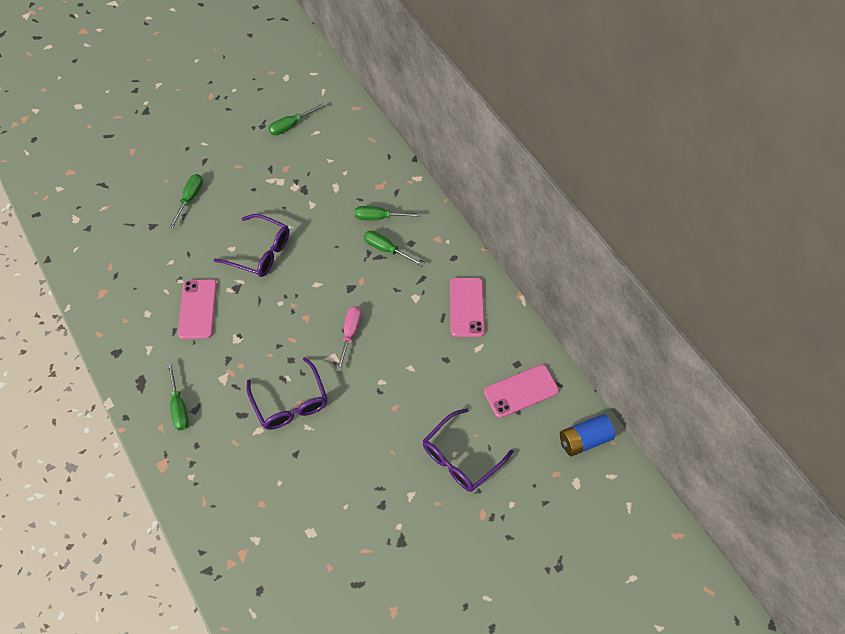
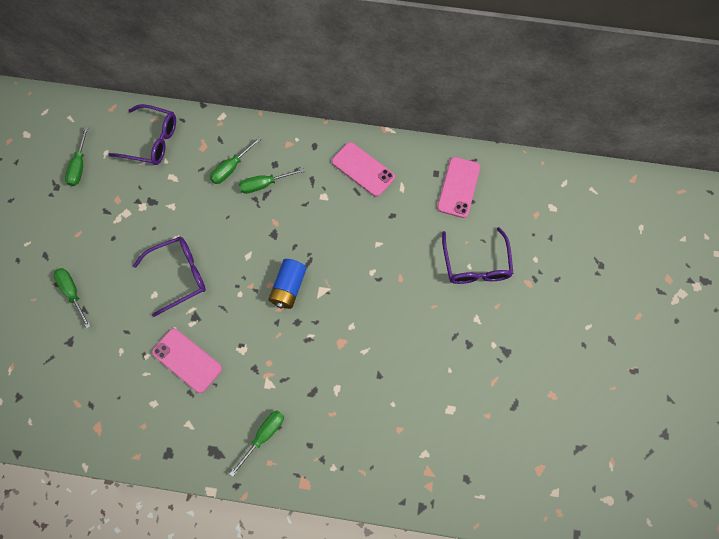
camera: 50 degrees left, 10 degrees up
(179, 406) = (264, 436): green screwdriver -> green screwdriver turned 75 degrees counterclockwise
(290, 403) = (333, 349): purple glasses -> purple glasses (152, 141)
(350, 334) = (313, 264): pink screwdriver -> none
(584, 440) = (526, 178): blue battery -> blue battery (288, 287)

